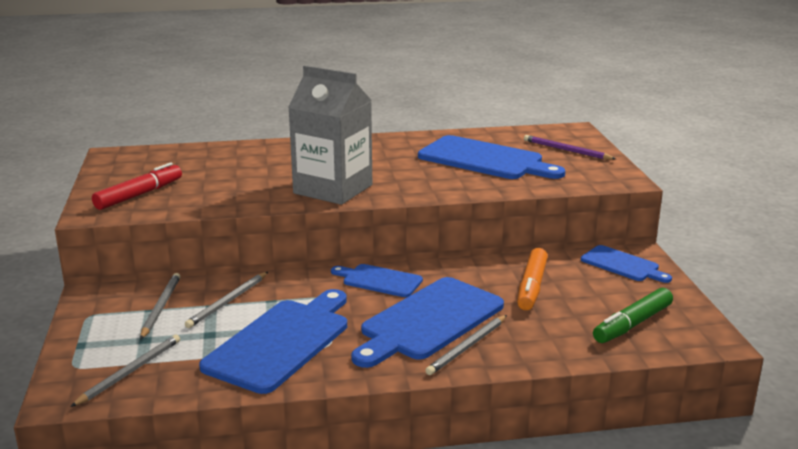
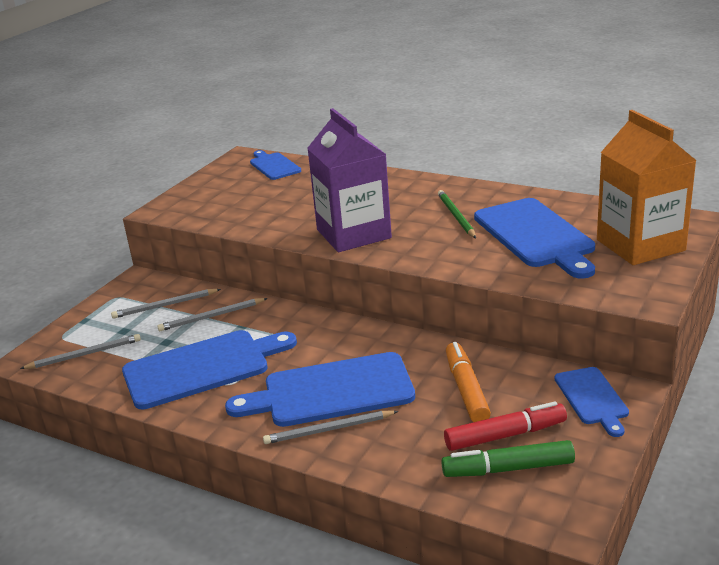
camera: 40 degrees right, 5 degrees up
(139, 195) = (209, 201): red marker -> red marker (504, 435)
(161, 307) = (165, 306): grey pencil -> grey pencil turned 150 degrees counterclockwise
(333, 189) = (353, 234): grey carton -> purple carton
(379, 280) = (343, 336): blue cutting board -> blue cutting board (274, 166)
(402, 160) = (456, 216): none -> green pencil
(532, 286) = (466, 390): orange marker -> orange marker turned 120 degrees clockwise
(566, 150) = (640, 245): purple pencil -> orange carton

